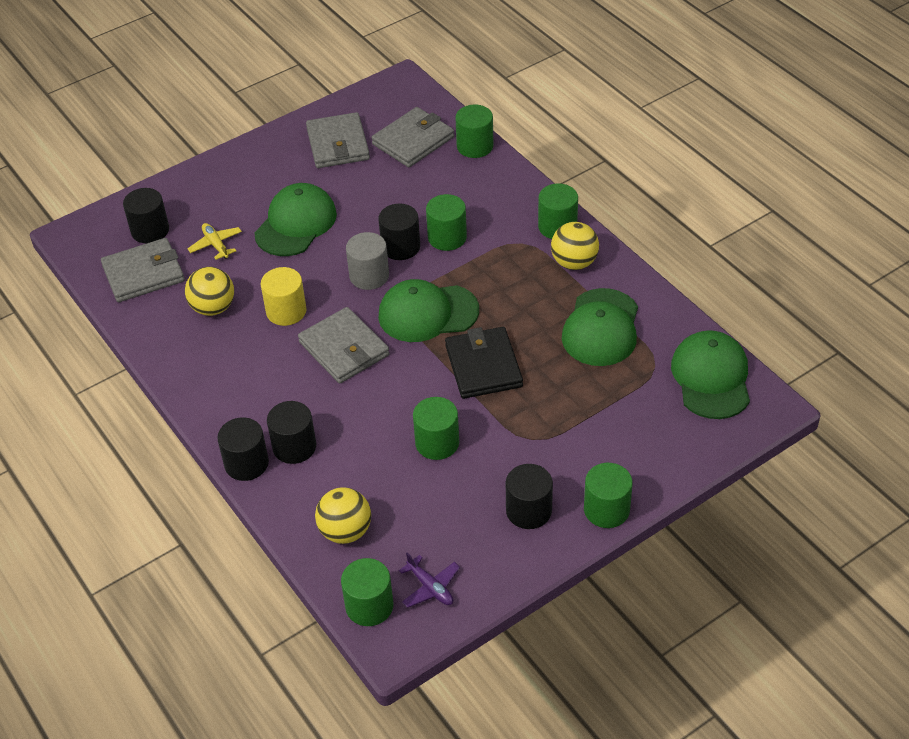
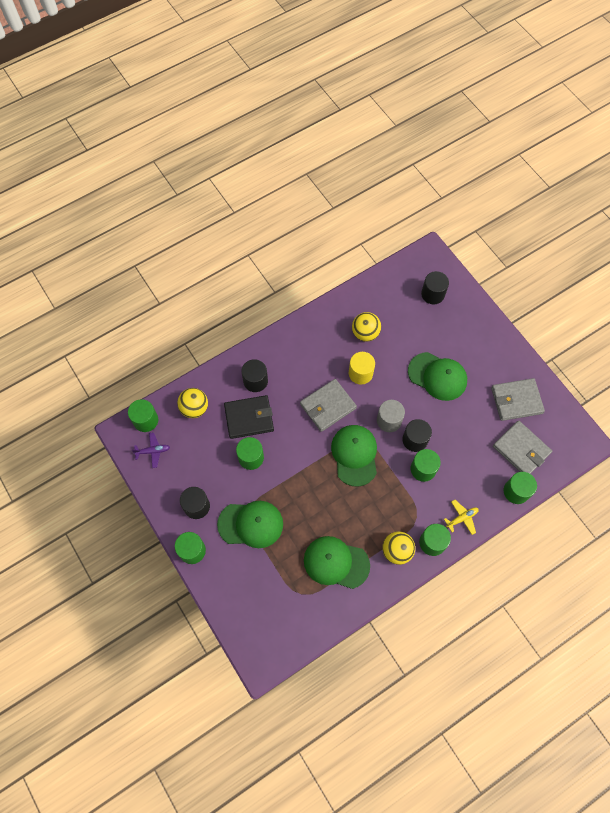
camera: 90 degrees right, 20 degrees up
(143, 273) = (395, 294): grey wallet -> none
(216, 245) = (419, 331): yellow plane -> yellow plane (462, 518)
(246, 463) = (246, 357): black cylinder -> none
(430, 587) = (153, 451): purple plane -> purple plane turned 150 degrees counterclockwise
(483, 366) = (308, 486): black wallet -> black wallet (249, 418)
(711, 378) = (288, 629): green cap -> green cap (251, 524)

